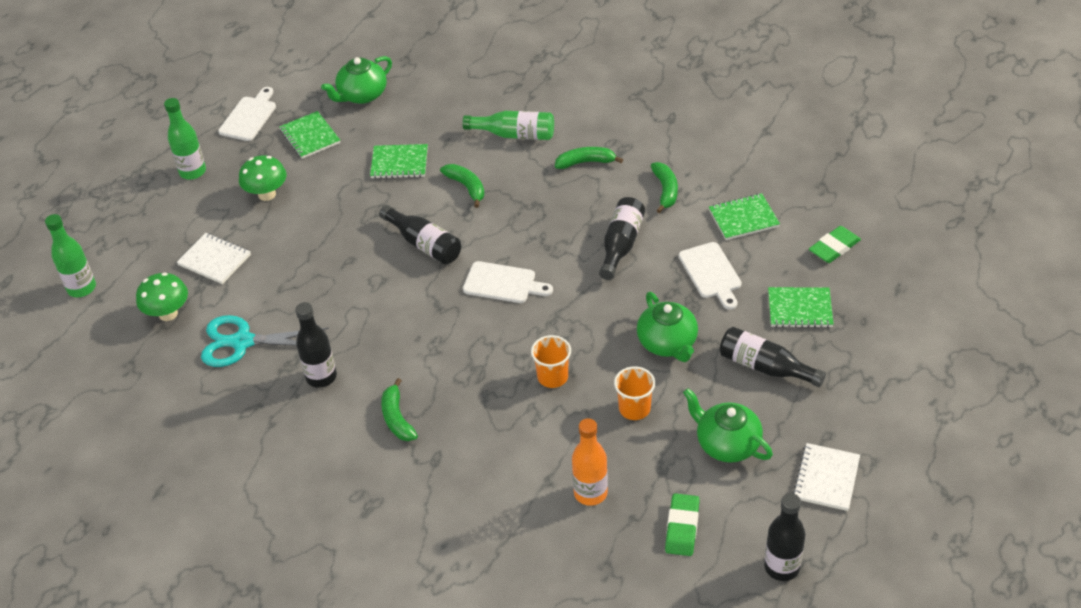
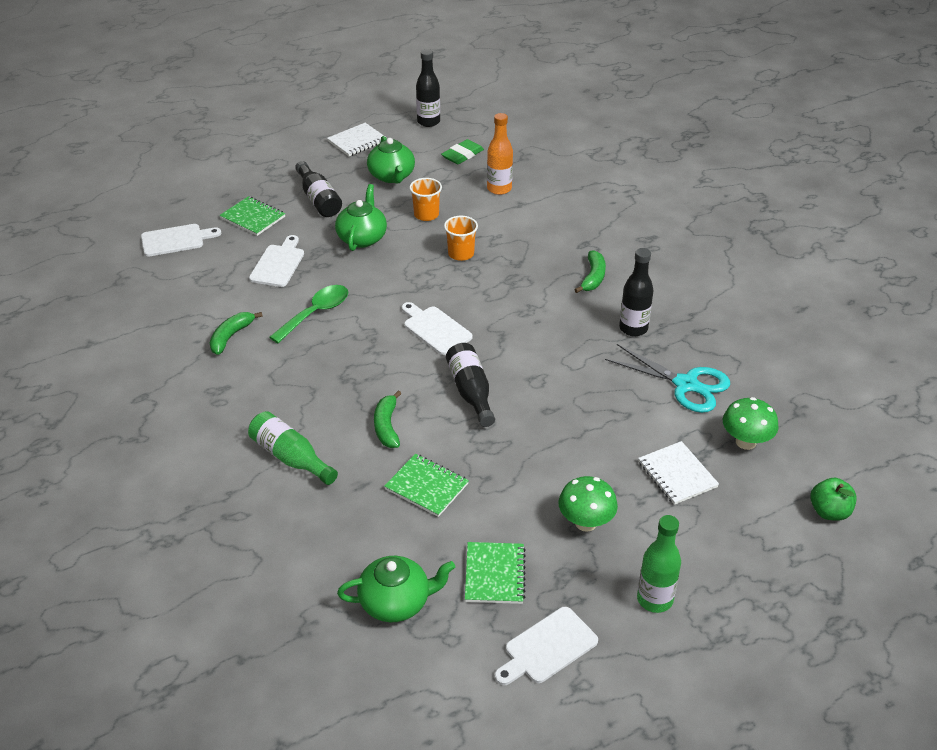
camera: 150 degrees left, 5 degrees down
(81, 288) = (829, 512): green bottle -> green apple
(586, 162) = (261, 394): green banana -> none
(621, 245) = (316, 313): black bottle -> green spoon
(743, 218) = (205, 287): green notebook -> none
(834, 247) = (176, 240): green eraser -> white cutting board

